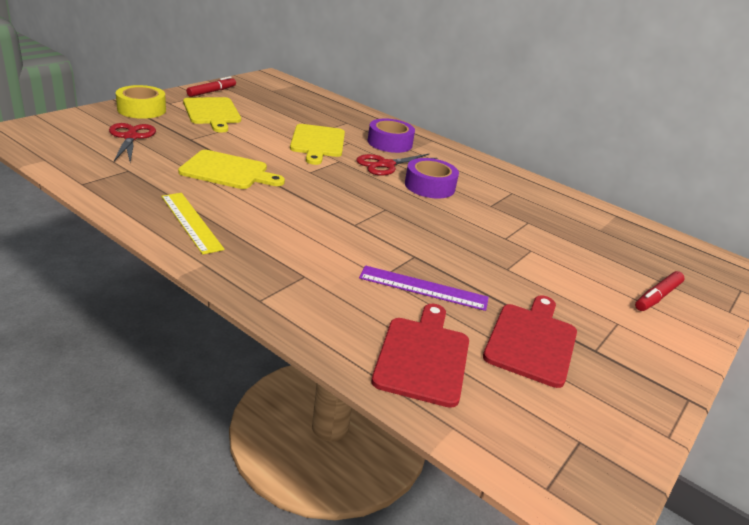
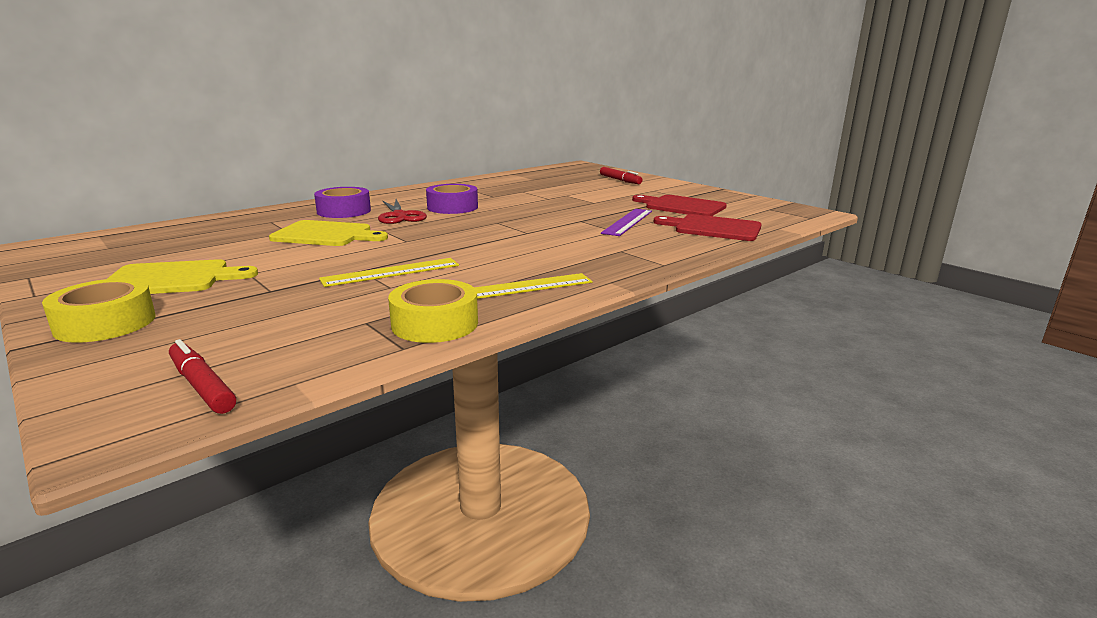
camera: 75 degrees left, 10 degrees down
(119, 191) = (435, 324): none -> yellow tape
(131, 137) = (236, 325): red scissors -> none
(212, 92) = (69, 279): red marker -> red marker (202, 386)
(228, 171) = (391, 272): yellow cutting board -> yellow ruler

